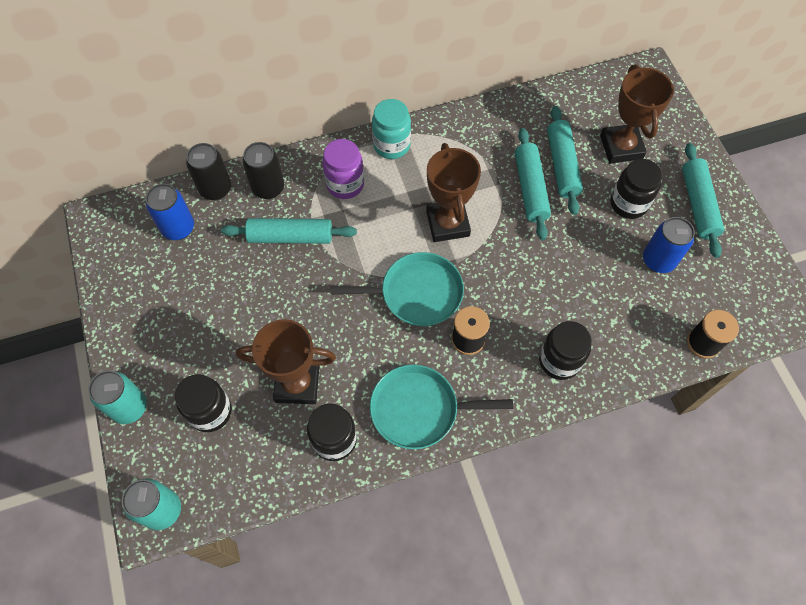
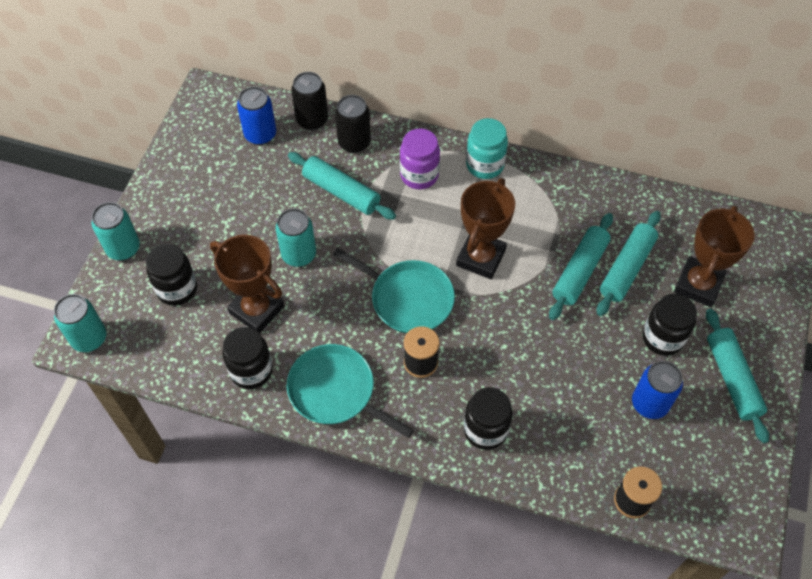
camera: 35 degrees right, 5 degrees down
(296, 313) = (299, 255): none -> turquoise can
(698, 204) = (732, 379): turquoise rolling pin -> turquoise rolling pin turned 45 degrees counterclockwise

